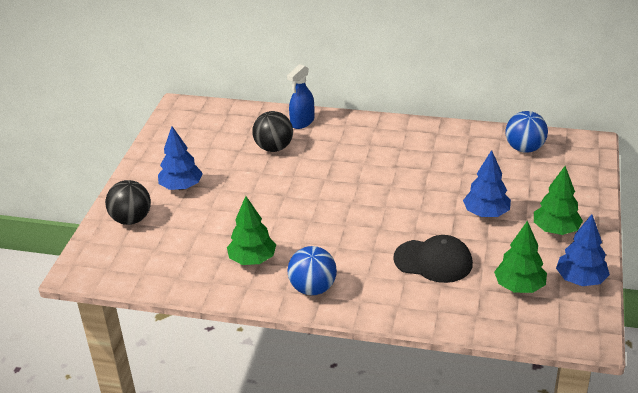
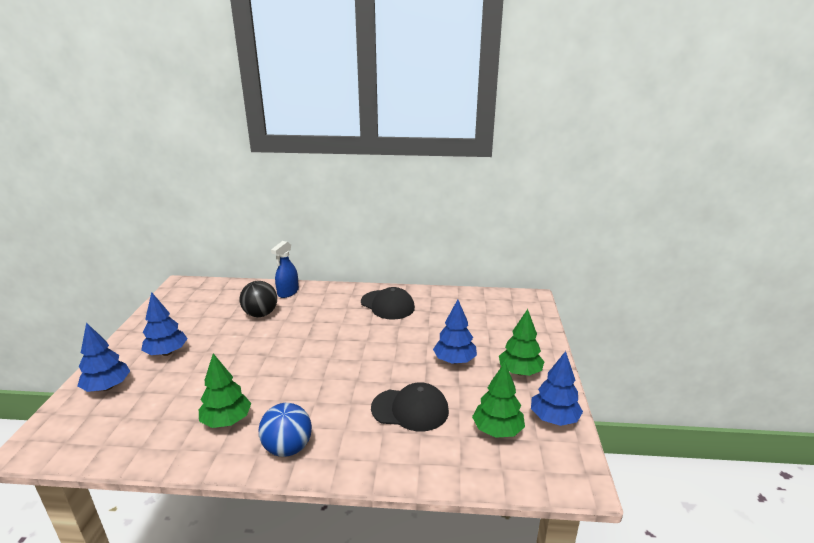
camera: 10 degrees left, 10 degrees down
(131, 219) = (107, 387): black ball -> blue tree
(417, 144) = (387, 305): none -> black cap
(524, 148) = (478, 304): blue ball -> none

